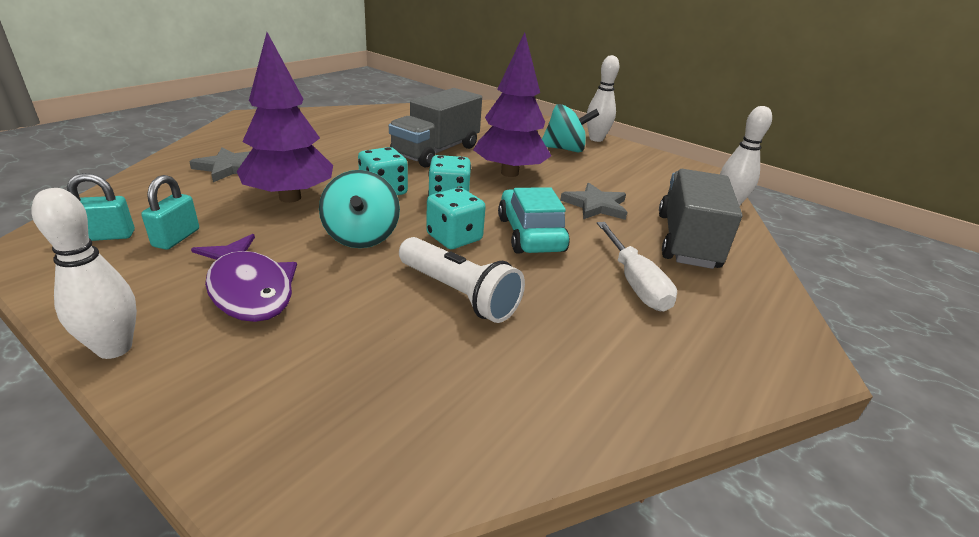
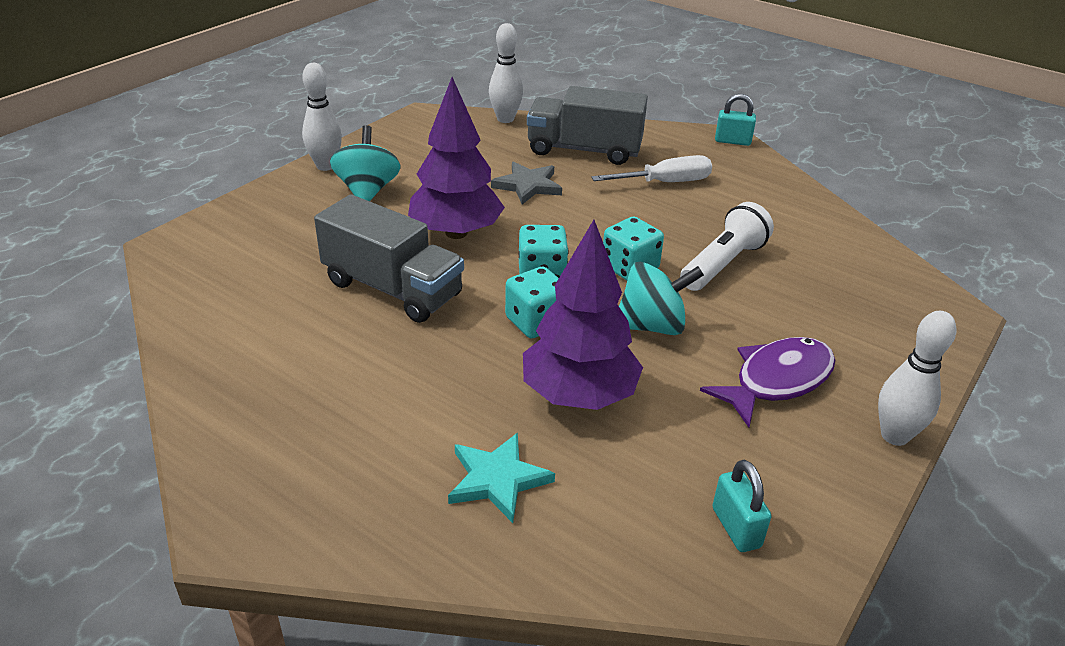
camera: 90 degrees left, 5 degrees up
(176, 238) = (713, 463): turquoise padlock -> turquoise padlock (732, 141)
(230, 167) = (497, 479): grey star -> turquoise star
(530, 234) = (604, 225): turquoise car -> none

